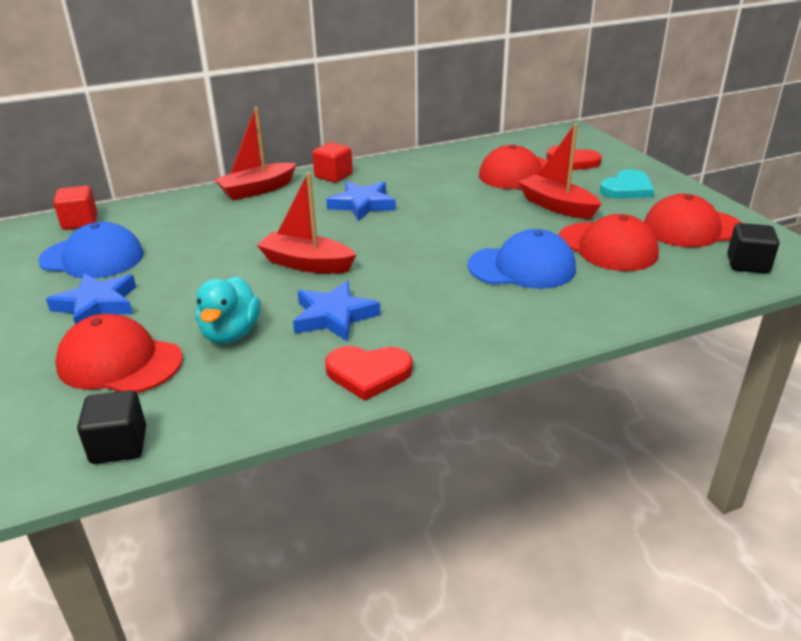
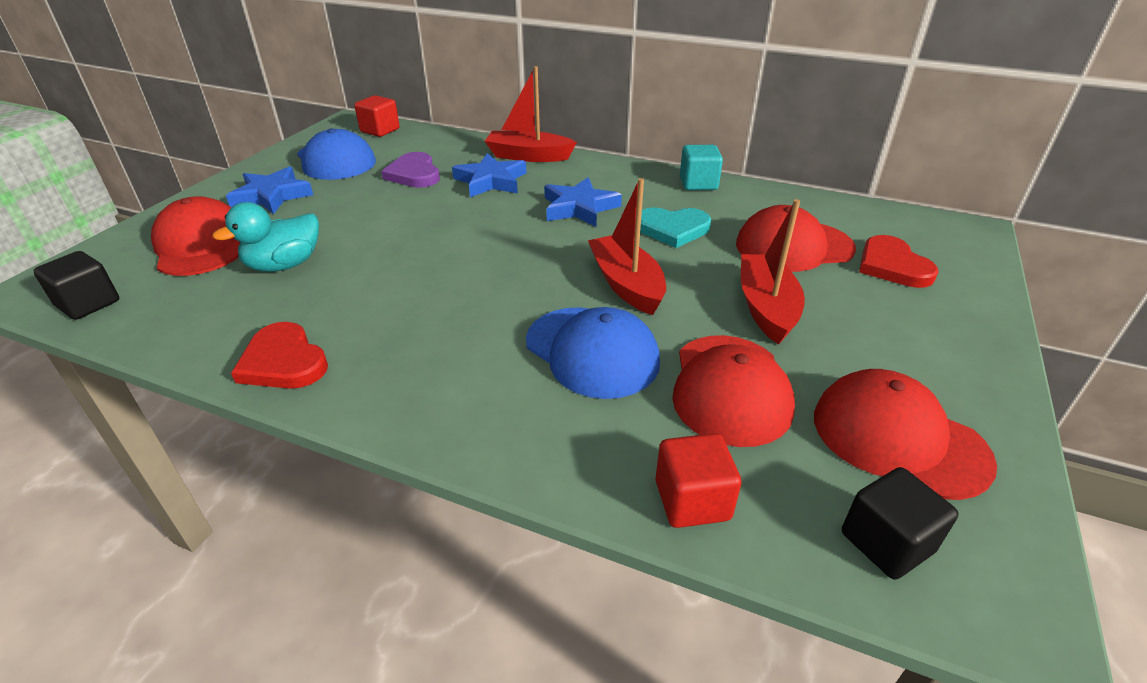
camera: 45 degrees right, 5 degrees up
(192, 237) = (414, 174): none -> purple heart
(306, 264) = (436, 238): red boat -> red boat (626, 284)
(333, 176) = (609, 170): red cube -> red cube (692, 500)
(334, 316) = (363, 295): blue star -> blue star (491, 181)
(404, 161) = (698, 183): none -> turquoise cube
(627, 188) = (904, 334): turquoise heart -> turquoise heart (672, 229)

